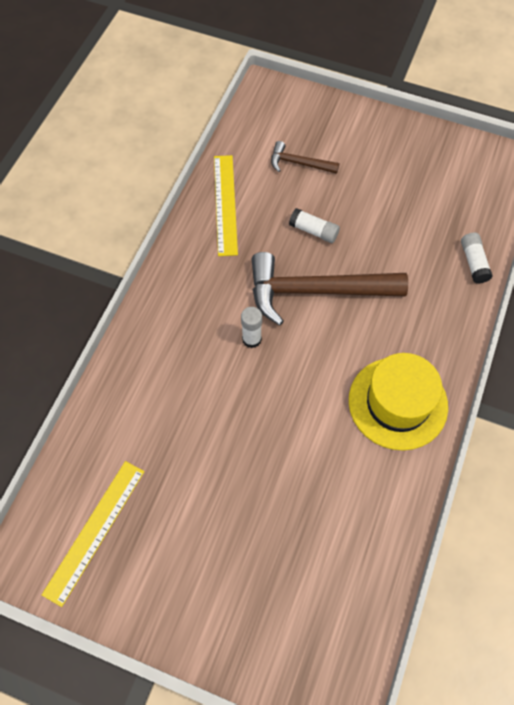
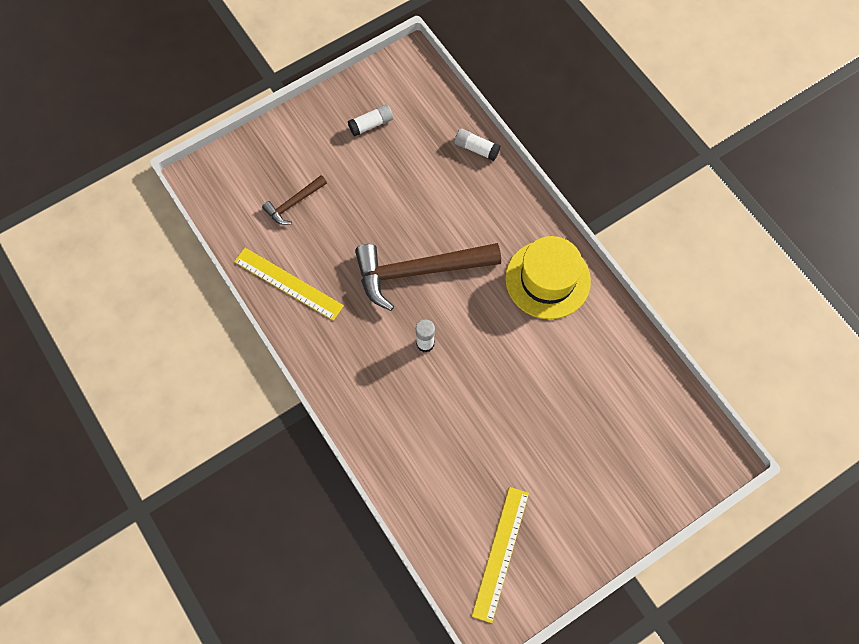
camera: 55 degrees left, 5 degrees up
(95, 531) = (500, 553): yellow ruler -> yellow ruler turned 45 degrees clockwise
(313, 231) = (365, 236): white glue stick -> white glue stick (371, 124)
(315, 291) = (418, 271): brown hammer -> brown hammer turned 45 degrees clockwise

